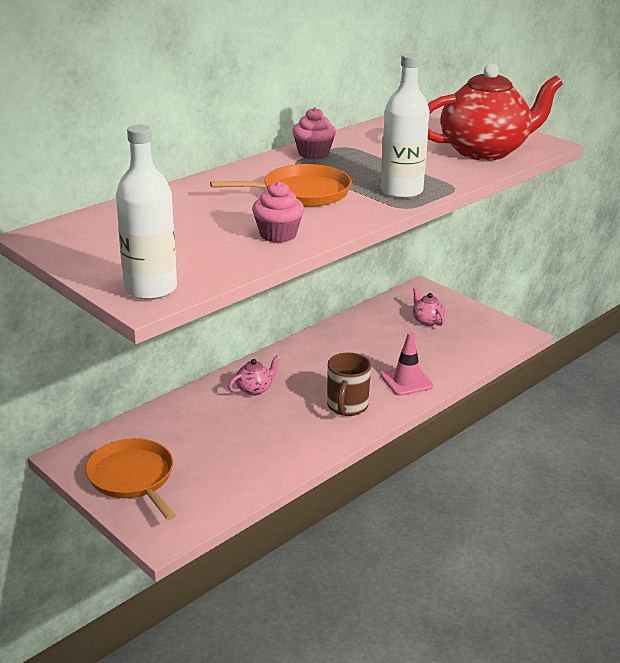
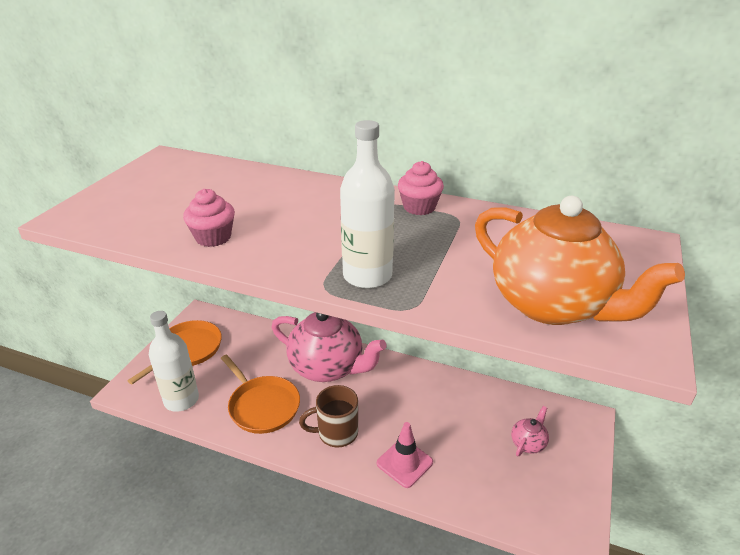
camera: 65 degrees right, 5 degrees up
(150, 289) = (85, 214): white bottle -> white bottle (181, 400)
(254, 389) = (328, 367): pink teapot -> pink teapot, size x2.36
(301, 193) = (316, 225): orange pan -> orange pan (262, 406)
(485, 151) = (552, 305): red teapot -> orange teapot

